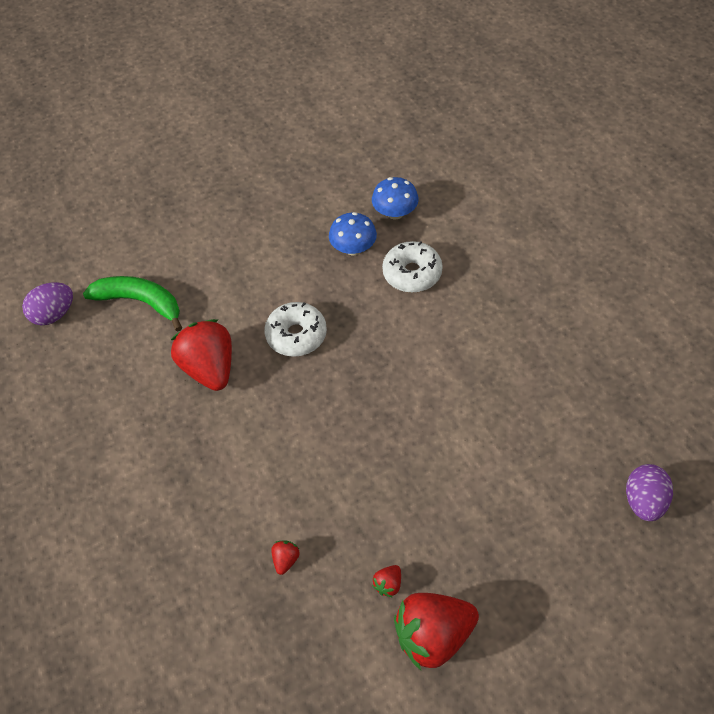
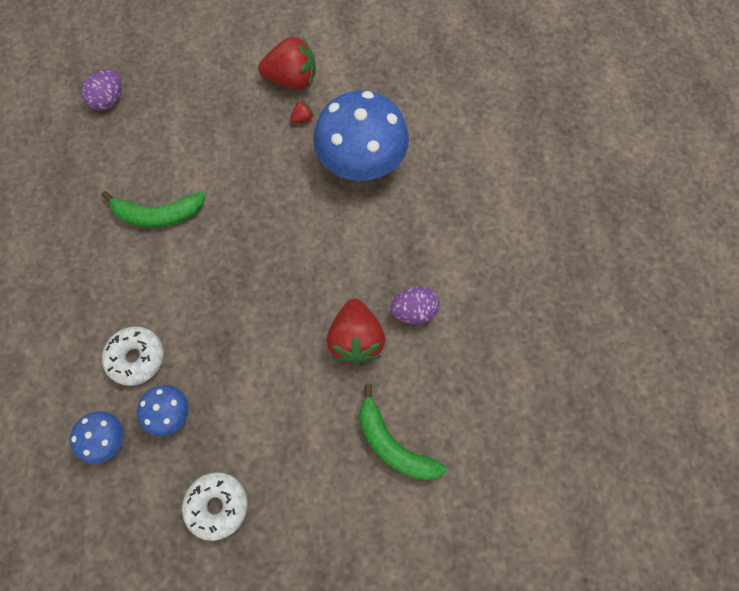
camera: 160 degrees left, 15 degrees up
(53, 314) = (480, 469): purple egg -> purple egg (414, 311)
(285, 560) = (361, 160): red strawberry -> blue mushroom
(296, 335) = (269, 339): white donut -> white donut (217, 505)
(484, 399) = (158, 214): none -> green banana

